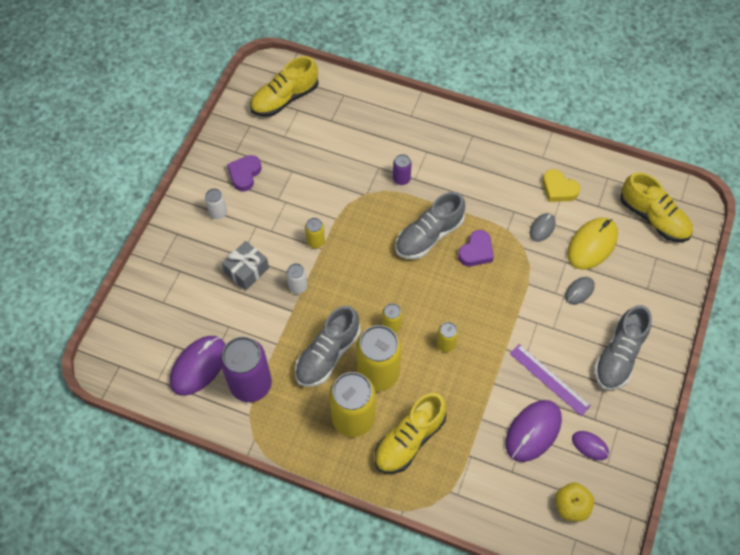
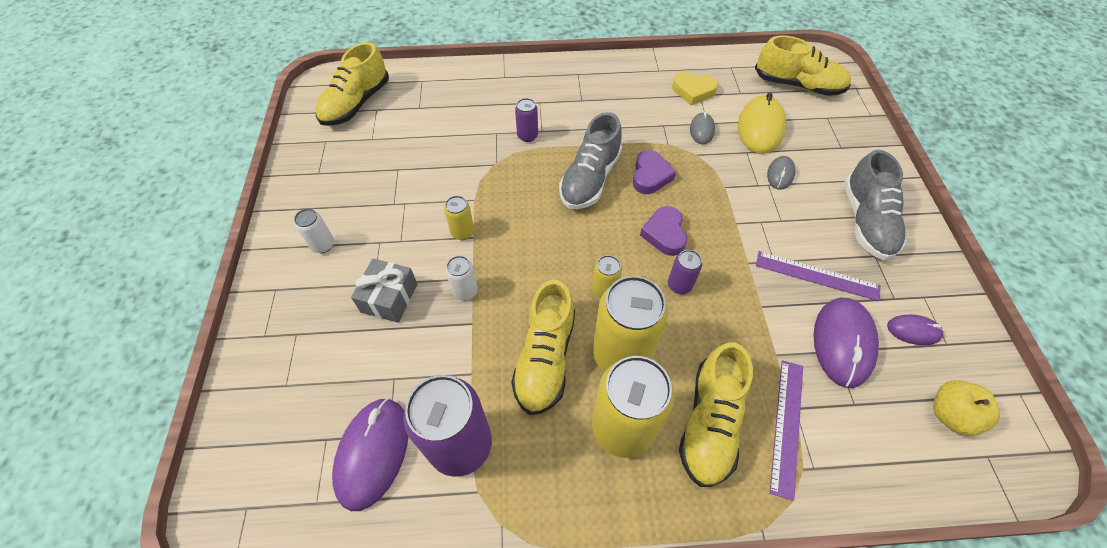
camera: 25 degrees left, 5 degrees down
(244, 174) = (340, 192): purple heart -> purple heart (664, 234)
(328, 354) = (545, 358): grey shoe -> yellow shoe
(445, 344) = (679, 285): yellow can -> purple can
(457, 463) = (787, 426): none -> purple ruler

